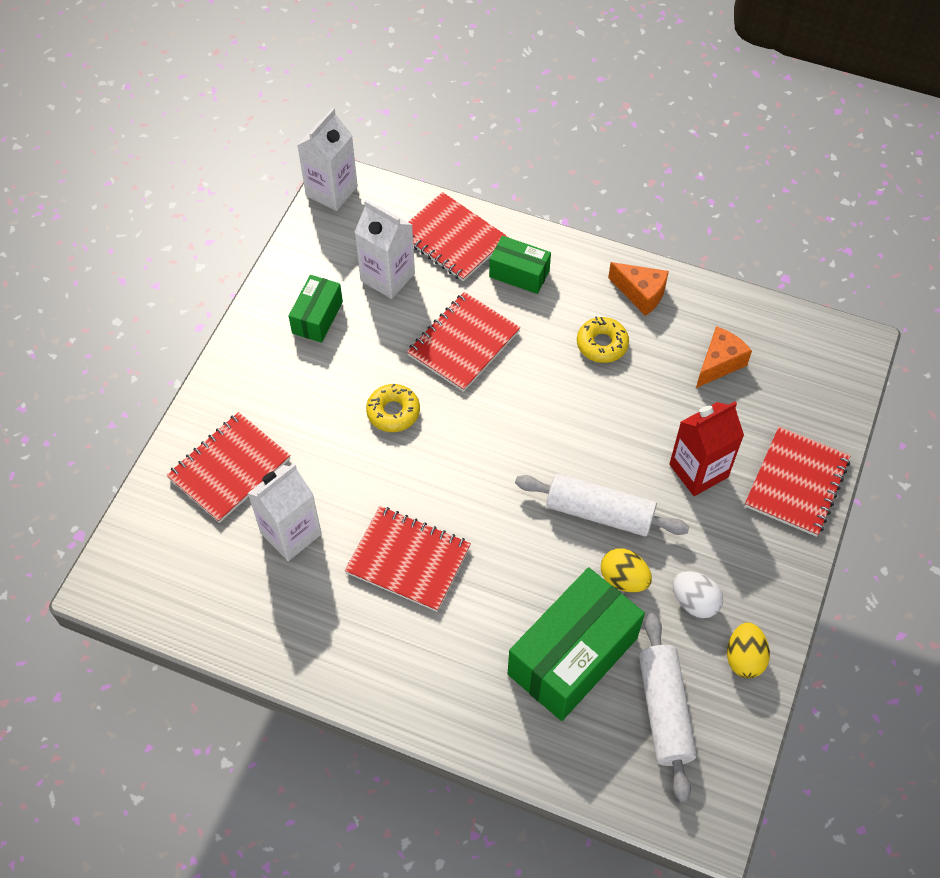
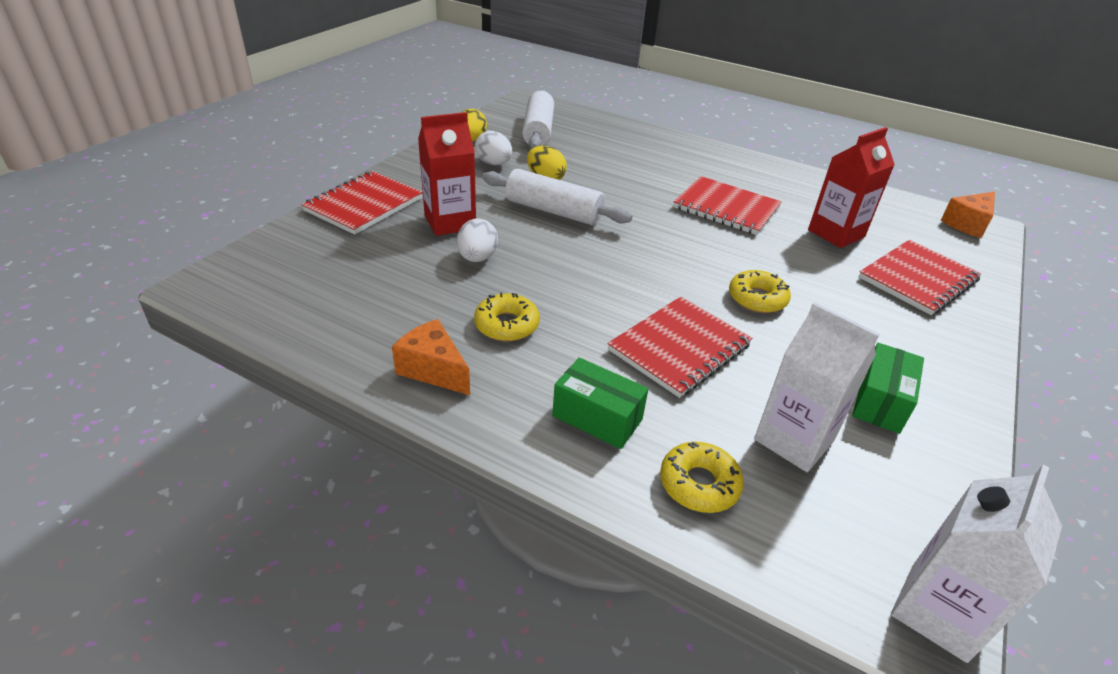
camera: 175 degrees left, 20 degrees down
(291, 533) = (836, 233): white carton -> red carton
(452, 239) = (699, 484): red notebook -> yellow donut
(572, 656) = (596, 155): green box -> none
(652, 420) = (477, 258): none -> white egg
(719, 363) = (377, 290): orange cheese -> orange cheese (967, 224)

